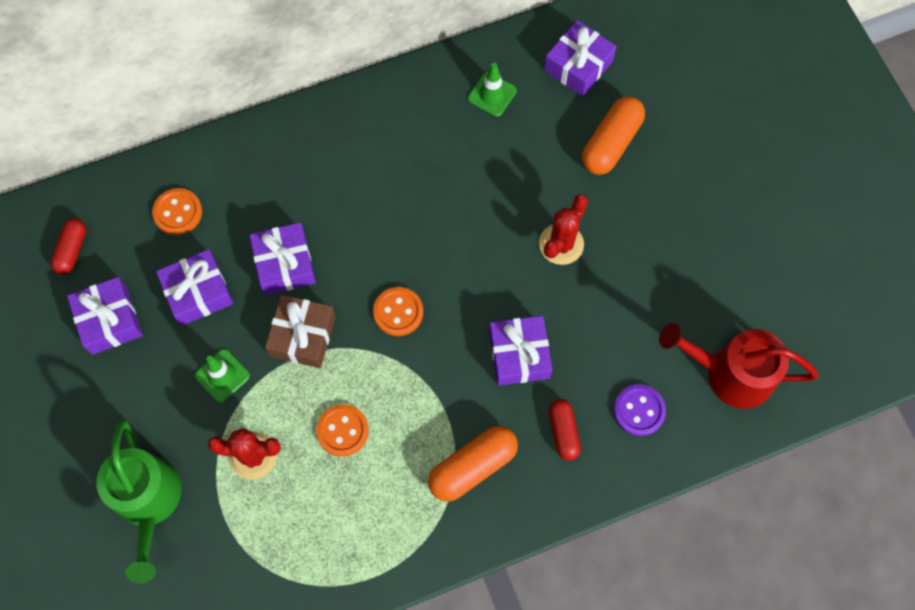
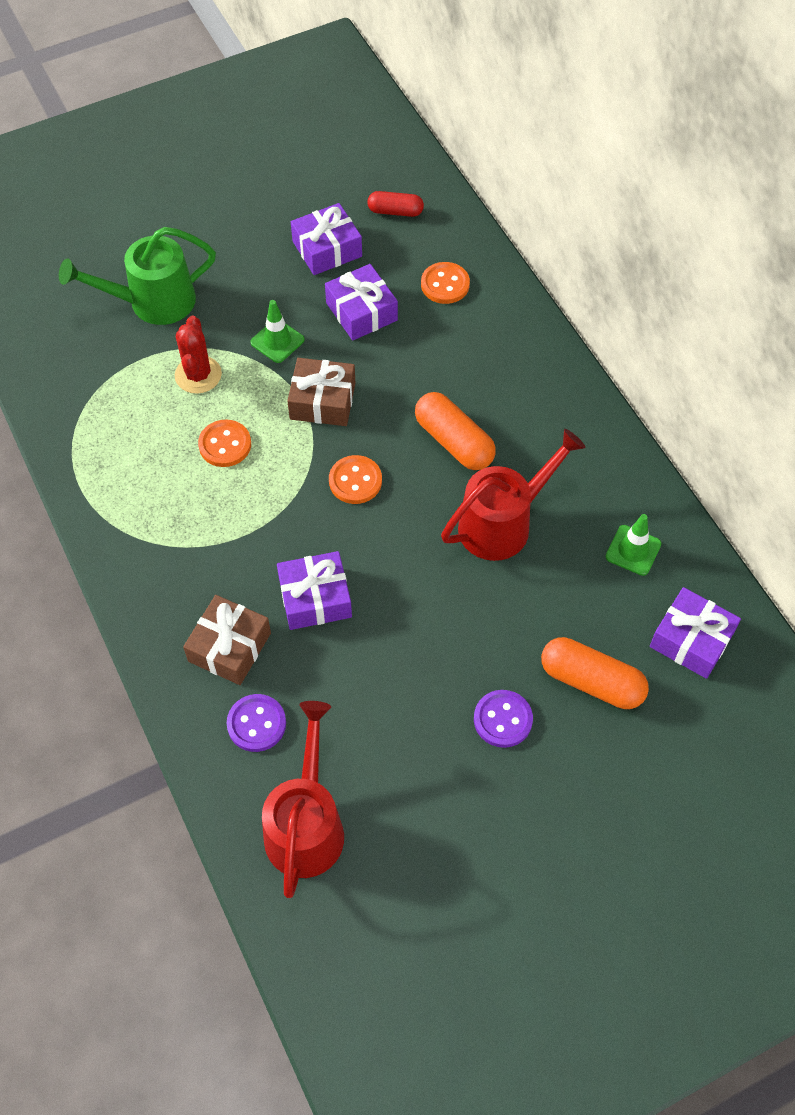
camera: 85 degrees right, 10 degrees down
(285, 264) = (399, 377): purple gift -> none
(455, 191) = (503, 523): none -> red watering can
(473, 467) = (189, 562): orange capsule -> orange capsule (454, 442)
(561, 244) = (452, 633): red cactus -> none
(563, 432) = (229, 647): red capsule -> brown gift
(642, 213) = (503, 719): none -> purple button

